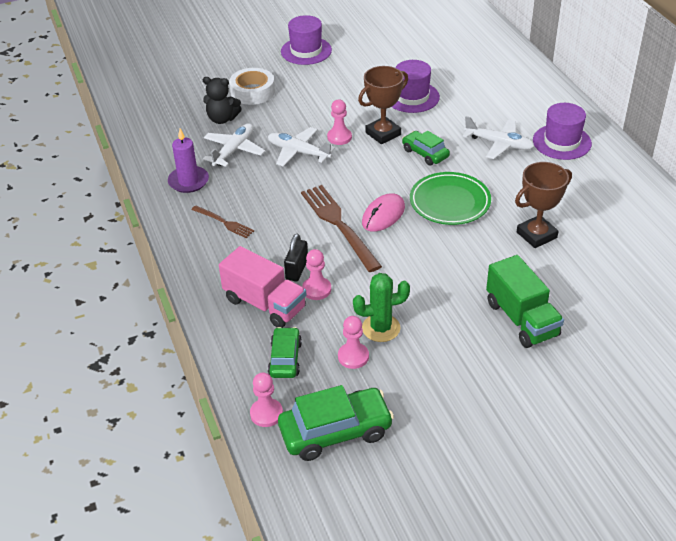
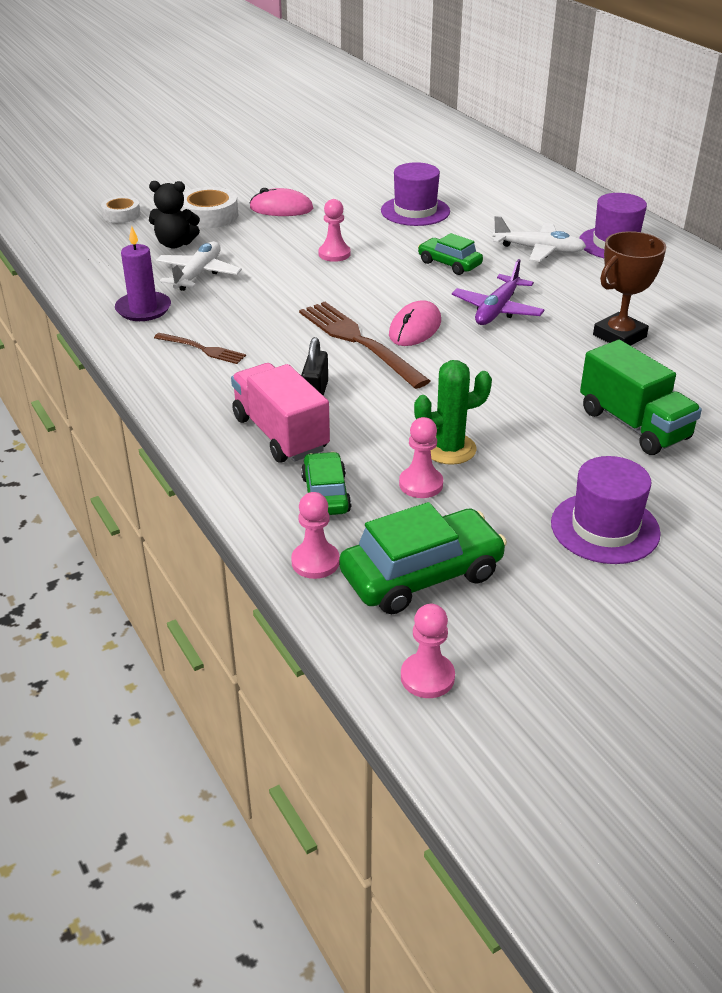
camera: 10 degrees left, 5 degrees down
(187, 86) = (121, 215): none -> white tape
(265, 304) = (280, 434): pink truck -> pink truck turned 150 degrees counterclockwise
(298, 152) = (285, 271): white plane -> none
(306, 51) = (268, 174): purple hat -> purple hat (605, 528)
(309, 88) = (281, 208): none -> pink mouse
(316, 289) = (348, 413): pink pawn -> pink pawn (427, 677)
(383, 134) = (389, 248): brown trophy -> none
(450, 202) = (497, 310): green plate -> purple plane

